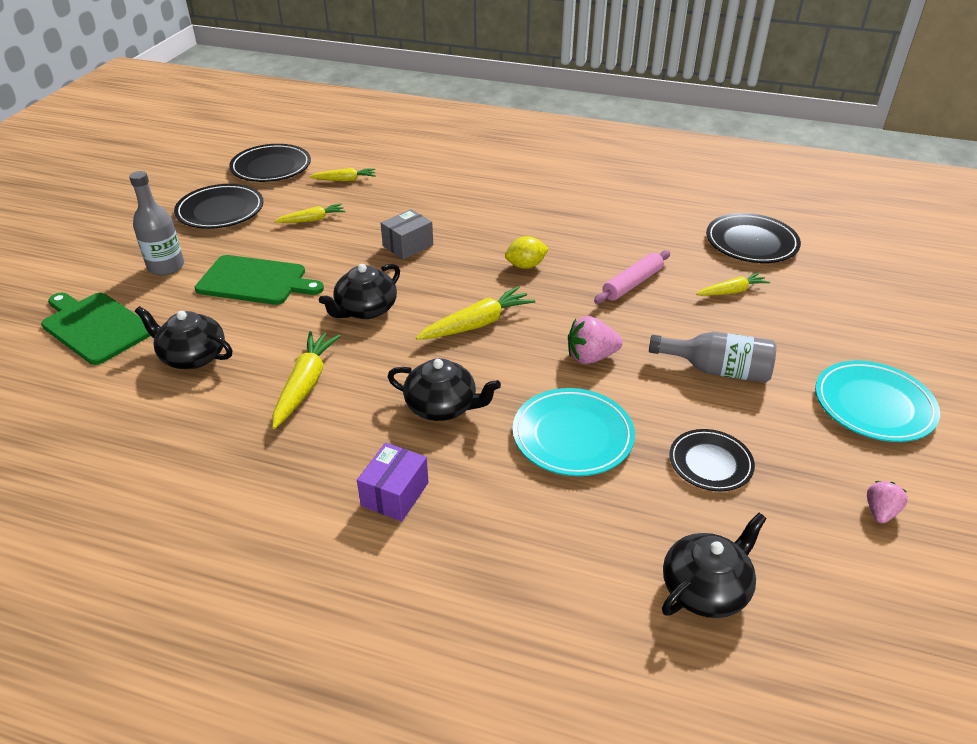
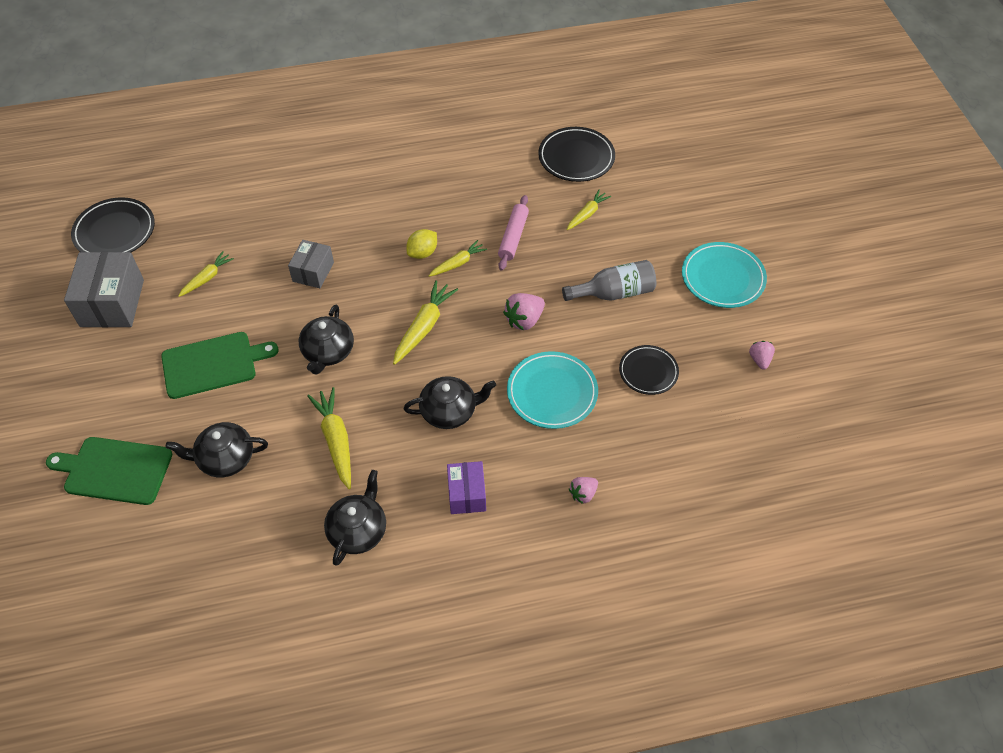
camera: 30 degrees left, 15 degrees up
(166, 266) = (119, 384): grey bottle -> none
(220, 211) = (112, 303): black plate -> grey box
(345, 180) = (199, 219): yellow carrot -> yellow carrot (458, 263)
(533, 558) = (583, 494): none -> pink strawberry
(705, 589) = (690, 462): black teapot -> black teapot (358, 530)

